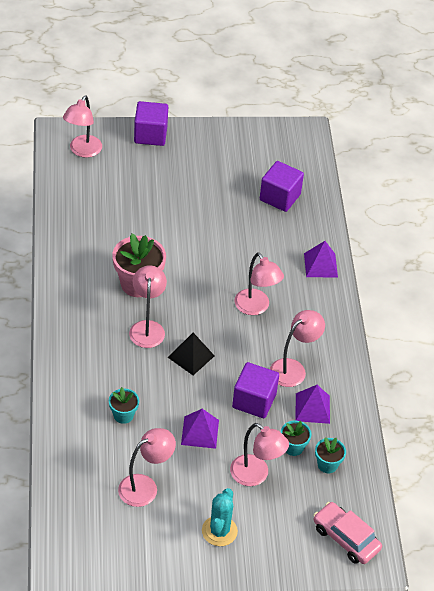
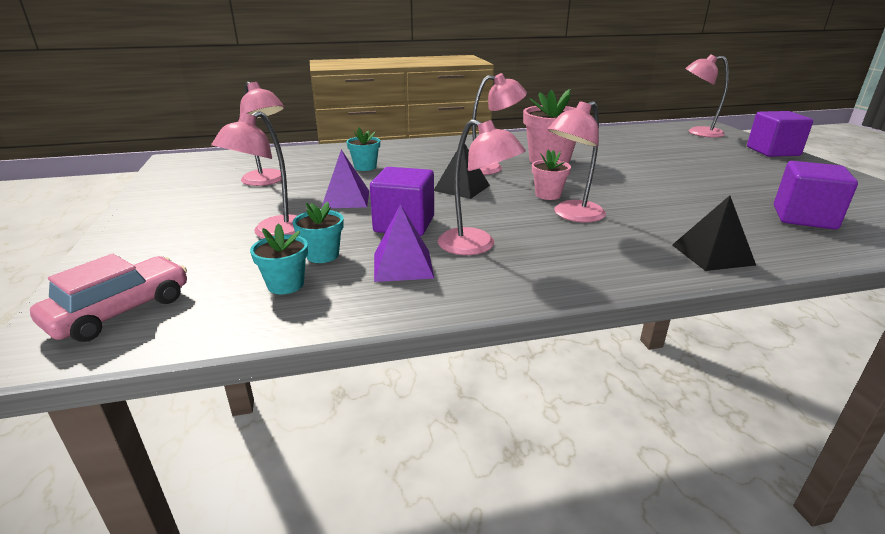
camera: 85 degrees right, 20 degrees down
(216, 309) = (548, 195): none -> pink flower pot
(219, 531) = (188, 218): turquoise cactus -> none
(320, 265) = (712, 254): purple pyramid -> black pyramid

